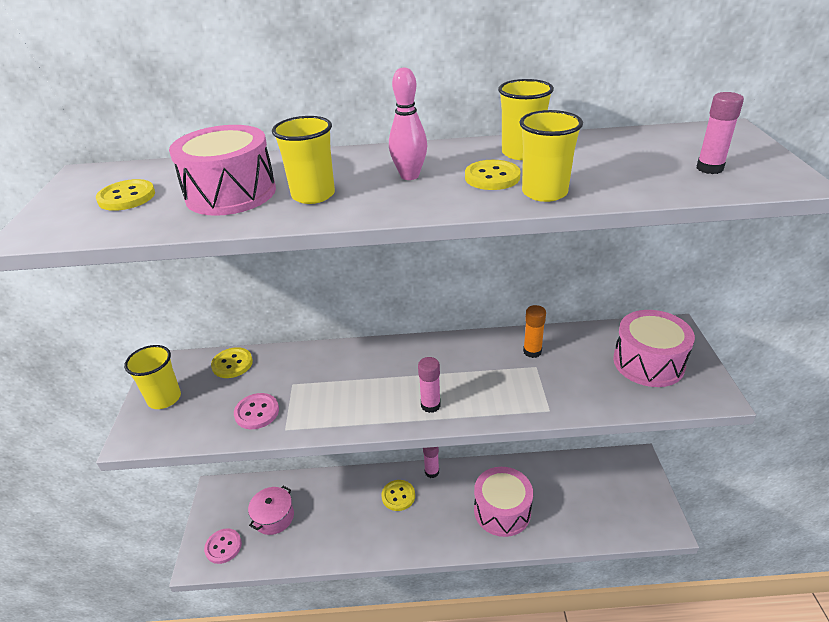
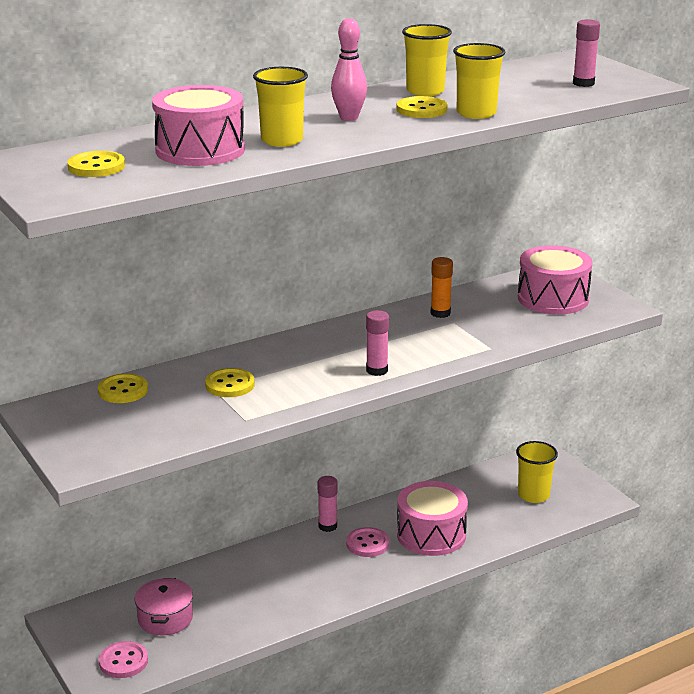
camera: 30 degrees left, 10 degrees down
(164, 398) = (75, 432): yellow cup -> yellow cup (533, 495)
(257, 412) = (199, 416): pink button -> pink button (367, 544)
(398, 496) = (304, 557): yellow button -> yellow button (230, 385)

